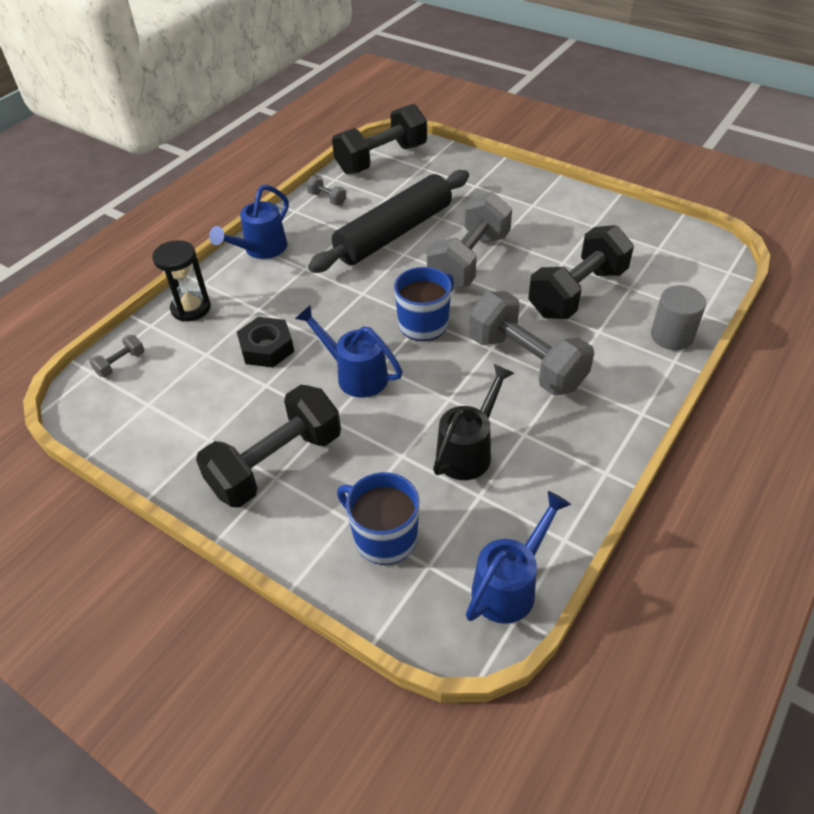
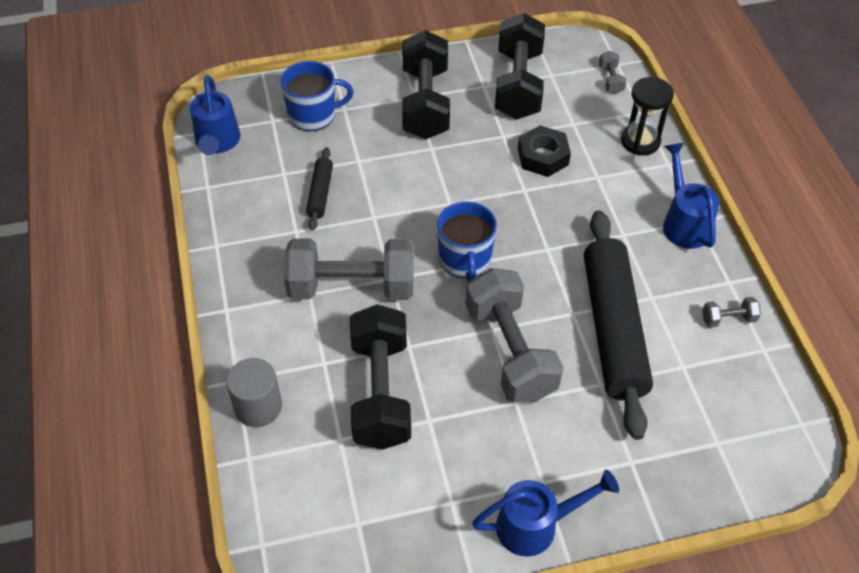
camera: 130 degrees right, 5 degrees up
(355, 375) = (457, 185): blue watering can -> blue watering can (536, 525)
(381, 159) = (771, 419): black dumbbell -> black dumbbell (518, 85)
(468, 451) = (320, 193): black watering can -> black rolling pin

